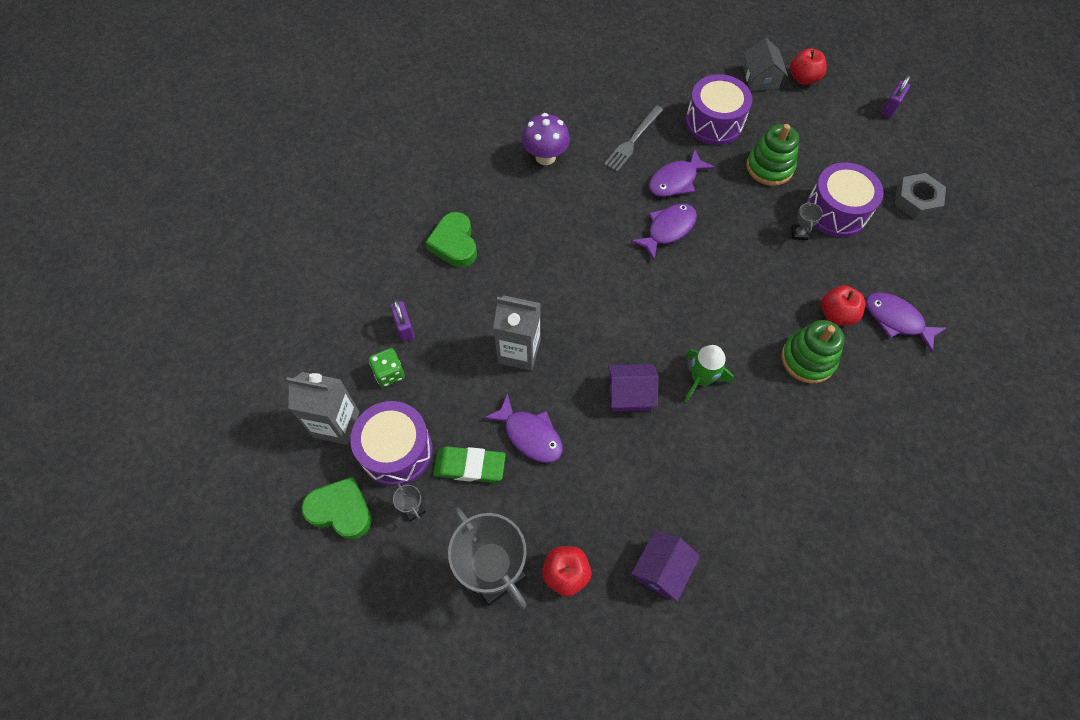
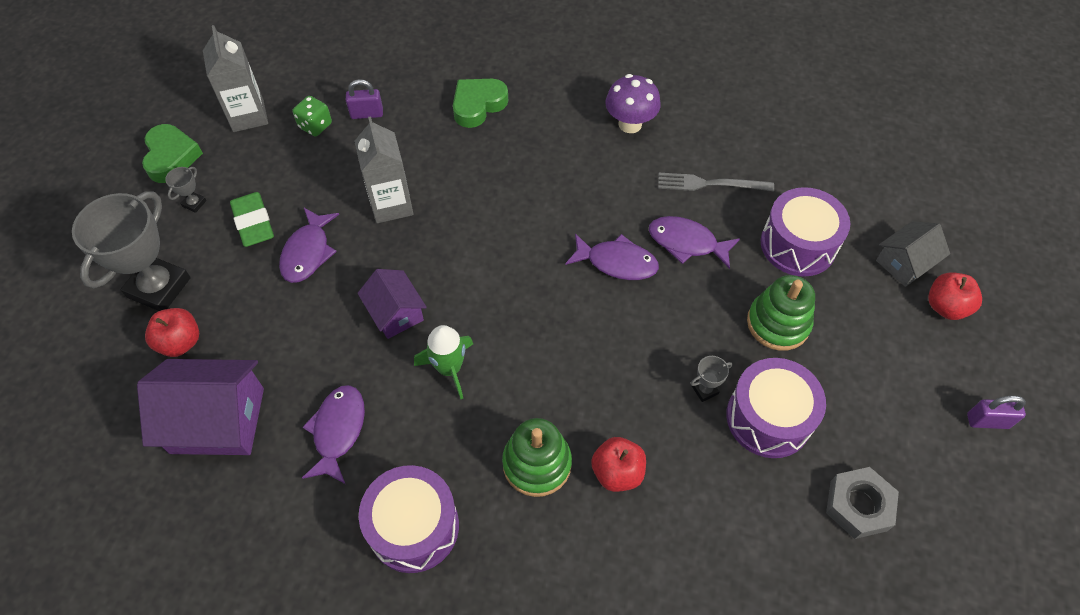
camera: 60 degrees right, 5 degrees down
(396, 450) = (244, 166): purple drum -> purple drum (414, 527)
(404, 328) = (367, 114): purple padlock -> purple padlock turned 45 degrees clockwise
(661, 569) = (217, 420): purple house -> purple house, size x1.67
(896, 320) = (654, 544): purple fish -> purple fish (338, 431)

